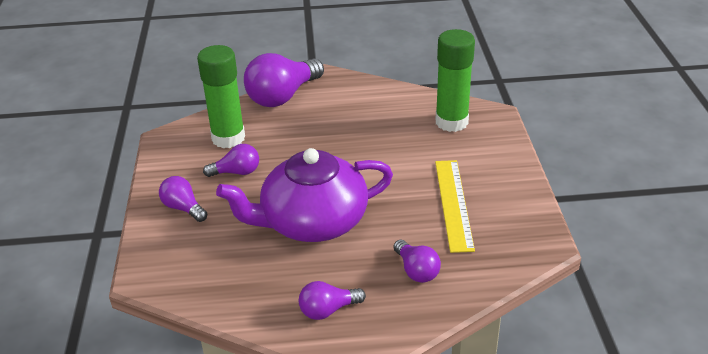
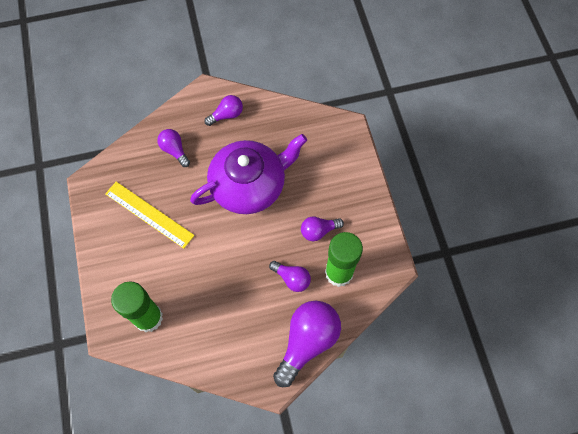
camera: 170 degrees right, 30 degrees up
(183, 208) = (345, 188): purple light bulb -> purple light bulb (292, 278)
(453, 204) = (149, 214): yellow ruler -> yellow ruler turned 45 degrees counterclockwise

